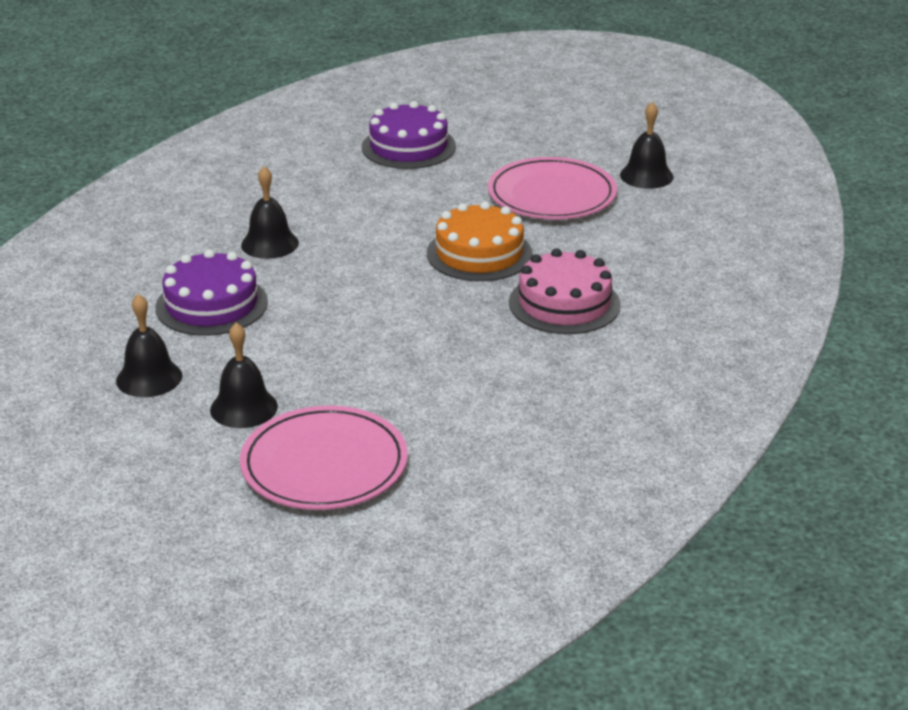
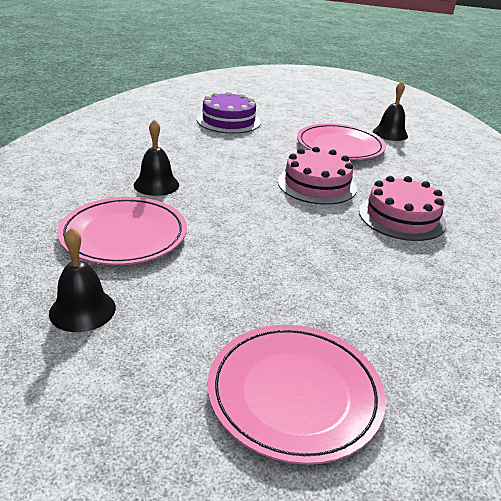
camera: 15 degrees left, 0 degrees up
(211, 305) = (124, 235): purple cake -> pink plate
(244, 408) = (187, 334): black bell -> none
(479, 253) = (317, 185): orange cake -> pink cake

